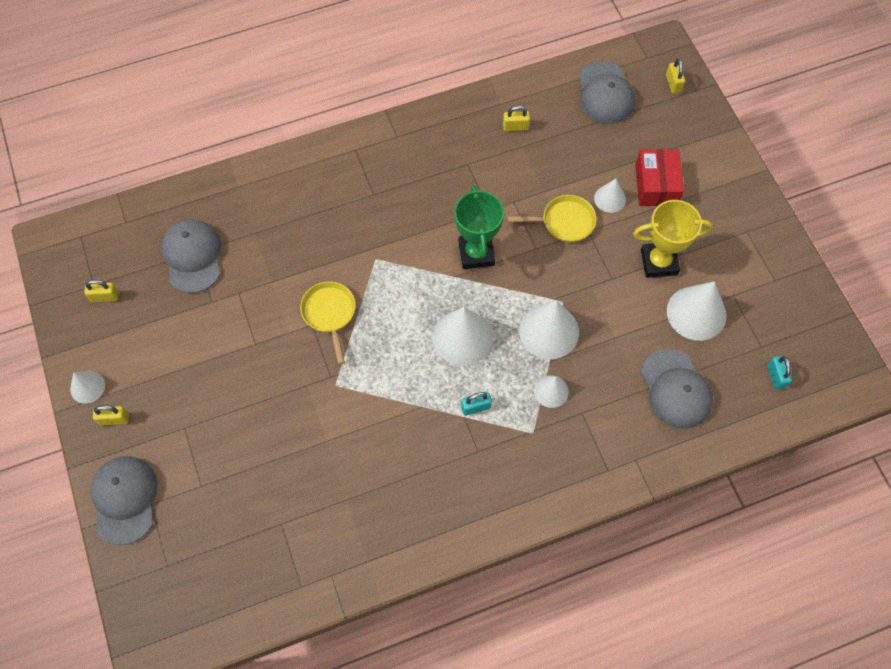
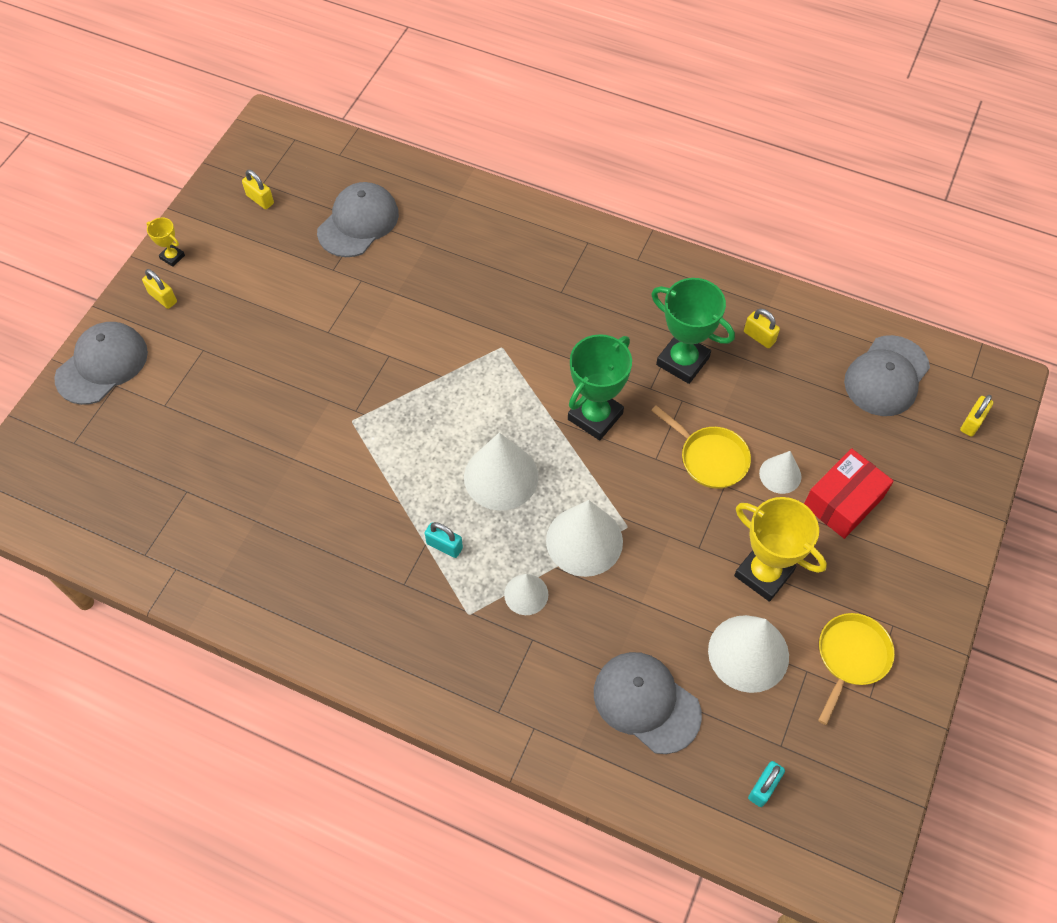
camera: 45 degrees right, 5 degrees down
(87, 387) = (172, 257): white cone -> yellow trophy
(329, 313) = (412, 359): yellow pan -> yellow pan (851, 657)
(489, 177) = (682, 361): none -> green trophy
(676, 389) = (646, 702): grey cap -> grey cap turned 105 degrees clockwise

